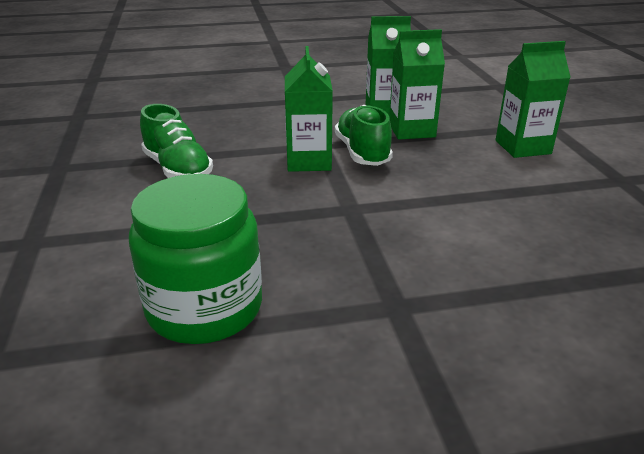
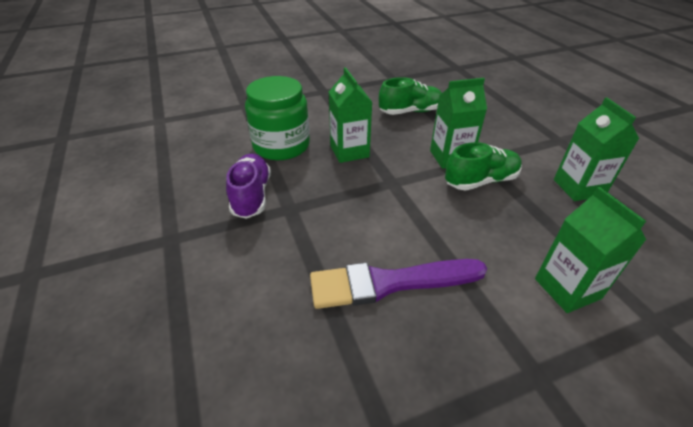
camera: 80 degrees right, 10 degrees up
(178, 169) = (410, 111): green shoe -> green shoe turned 150 degrees counterclockwise
(354, 351) = (251, 195): none -> purple shoe
(411, 130) = (546, 206): green carton -> green carton (349, 151)
(537, 235) = (389, 283): none -> purple brush

